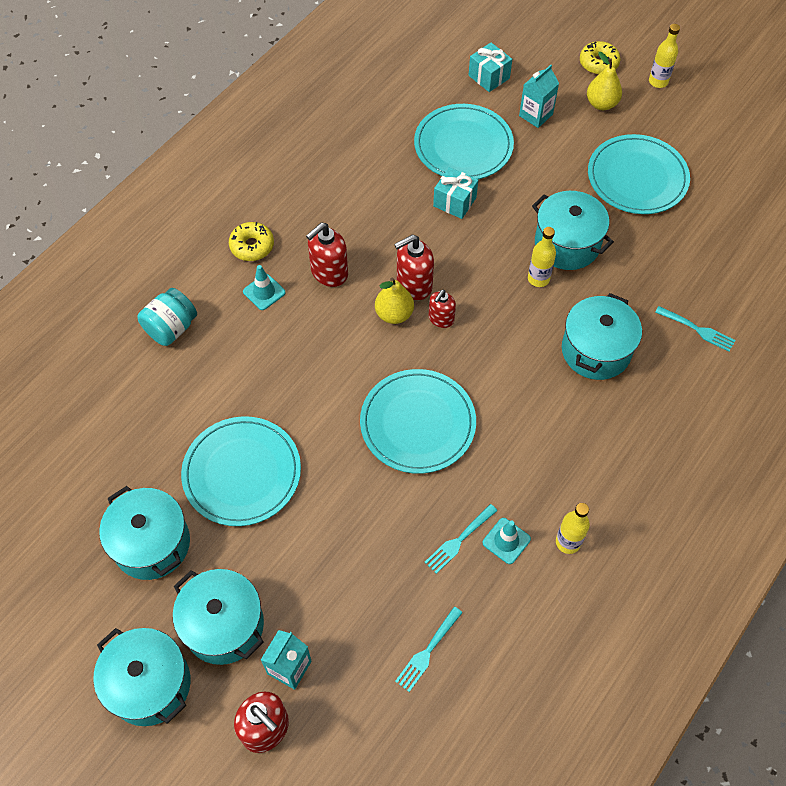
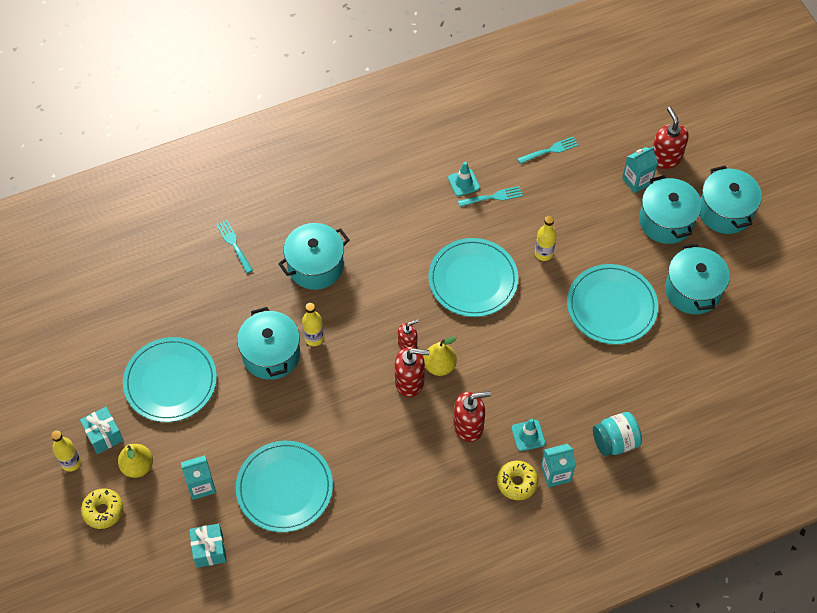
camera: 150 degrees left, 0 degrees up
(218, 271) = (556, 473): none -> turquoise carton
(454, 202) = (330, 437): turquoise gift -> turquoise gift (104, 435)
(568, 542) = (426, 164): yellow bottle -> yellow bottle (543, 253)

